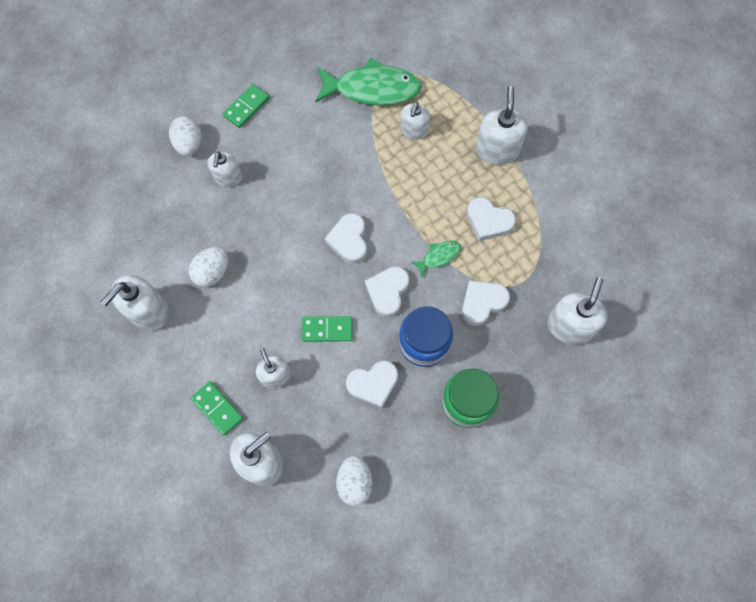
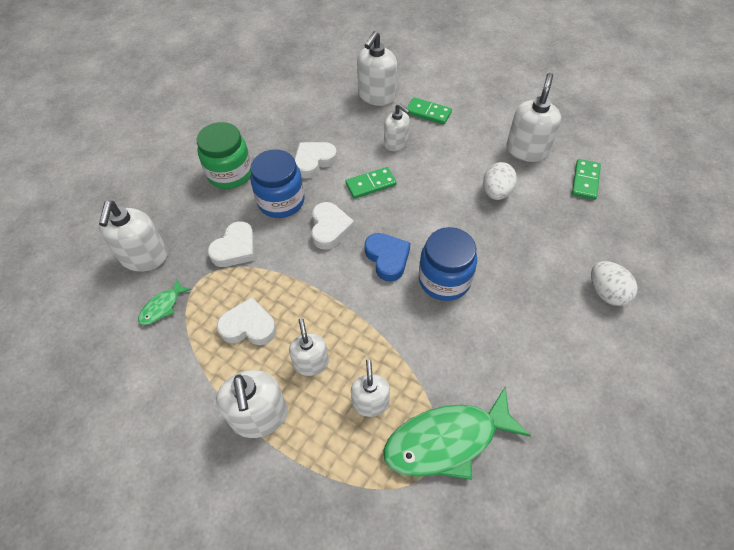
camera: 160 degrees right, 15 degrees down
(228, 177) = (542, 274): white soap dispenser -> white soap dispenser (311, 363)
(246, 107) = (579, 356): green domino -> green domino (585, 181)
(311, 202) = (444, 280): none -> blue jar
(349, 240) = (387, 258): white heart -> blue heart
(354, 482) = (303, 105): white egg -> none
(439, 256) = (291, 274): green fish -> green fish (162, 307)

